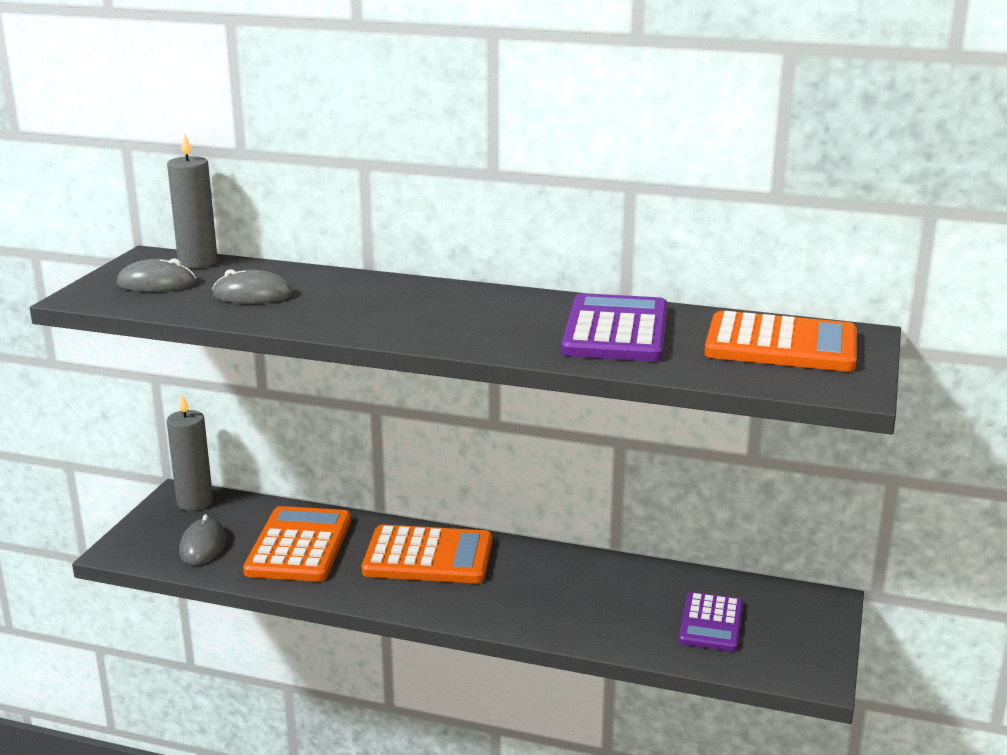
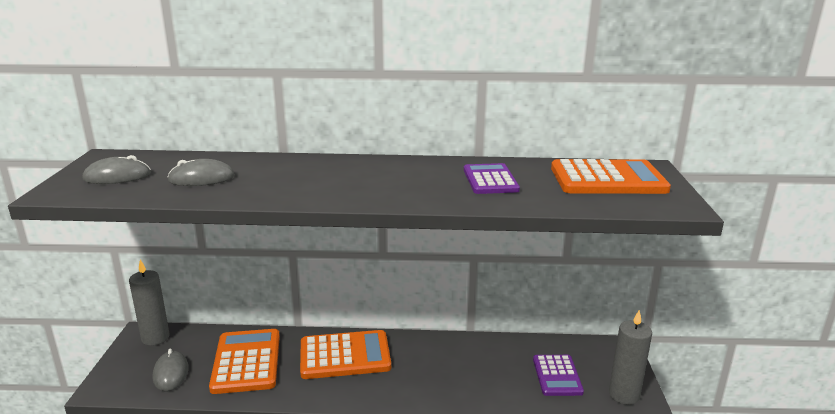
camera: 15 degrees left, 0 degrees up
(198, 262) = (146, 157): grey candle -> grey candle (624, 395)
(616, 331) = (490, 180): purple calculator -> purple calculator, size x0.63

